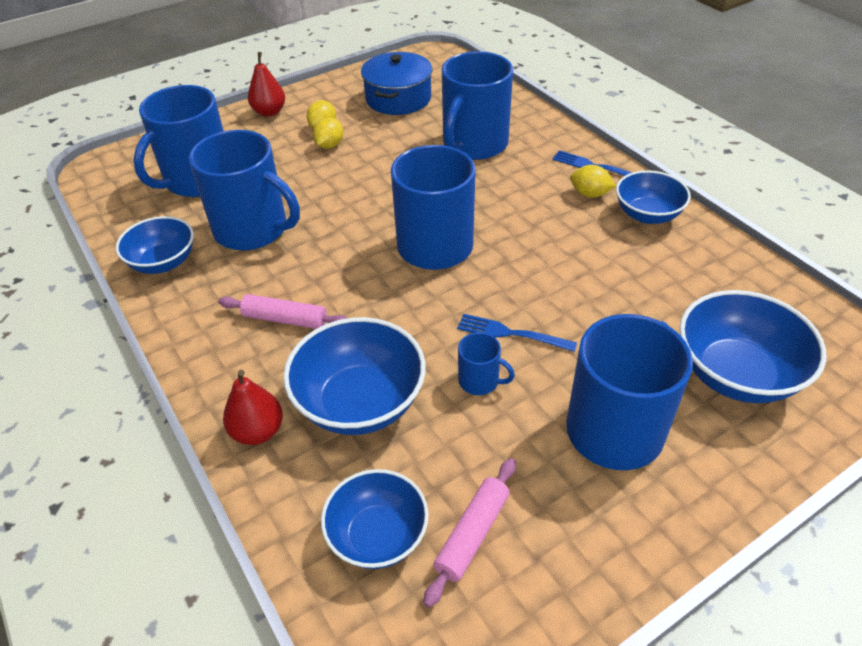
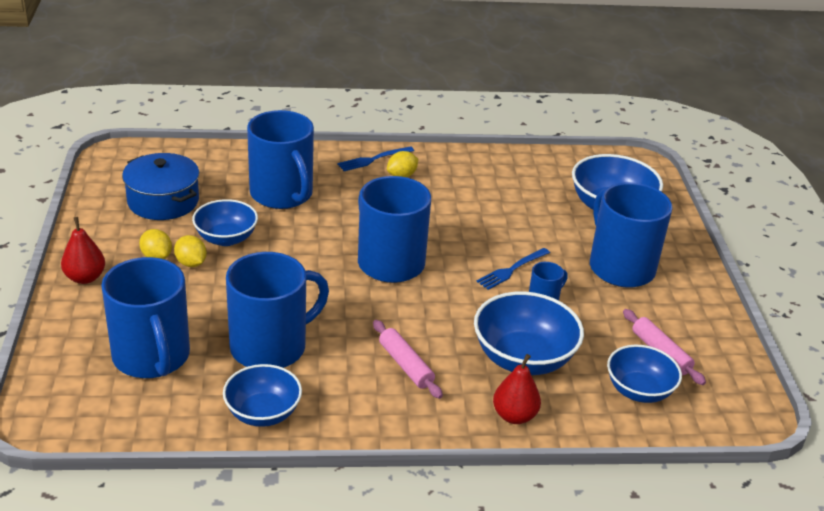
camera: 65 degrees left, 10 degrees down
(285, 319) = (406, 365): pink rolling pin -> pink rolling pin turned 75 degrees counterclockwise
(647, 214) = (447, 166): blue bowl -> blue bowl (226, 238)

